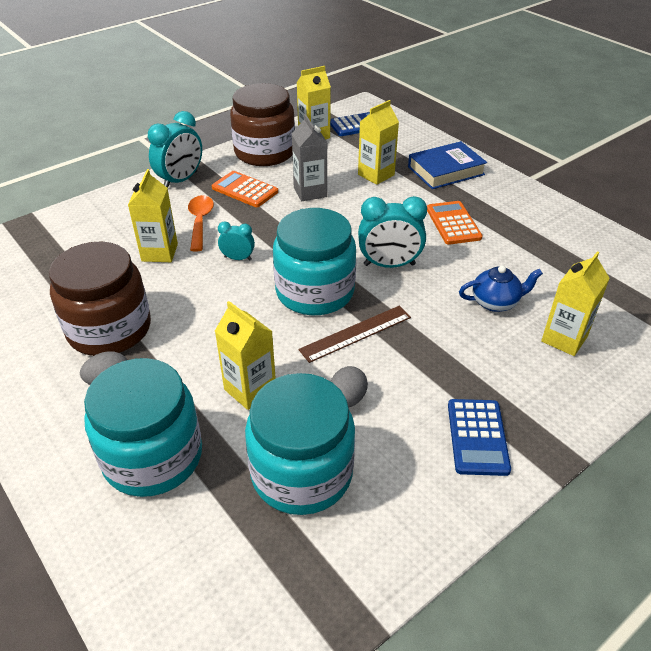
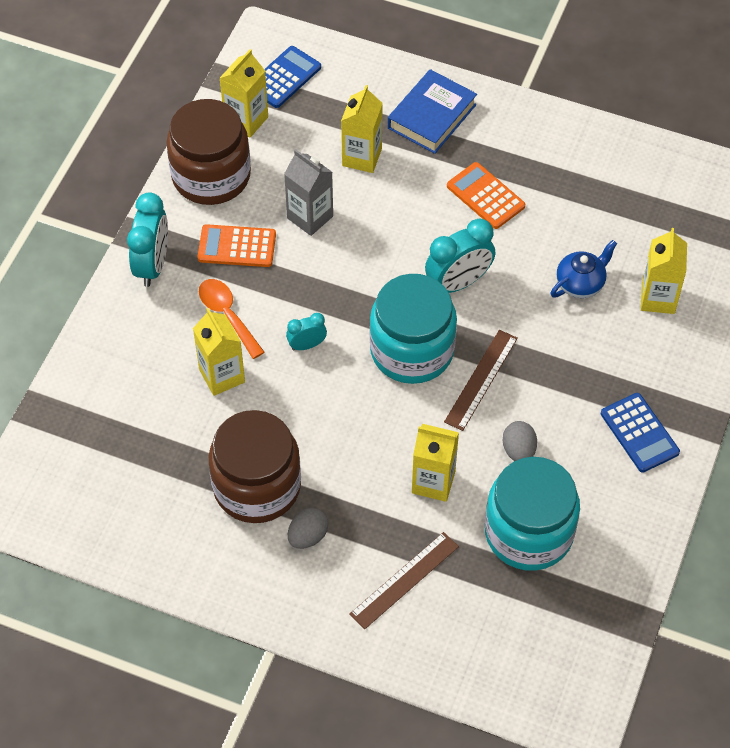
camera: 30 degrees left, 15 degrees up
(153, 457) = (404, 580): turquoise jar -> brown ruler

